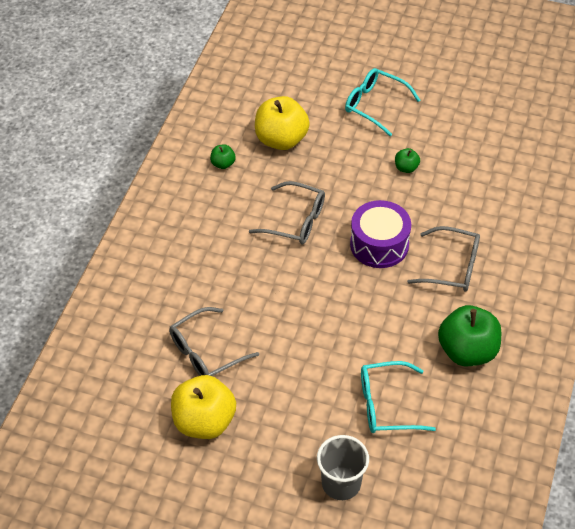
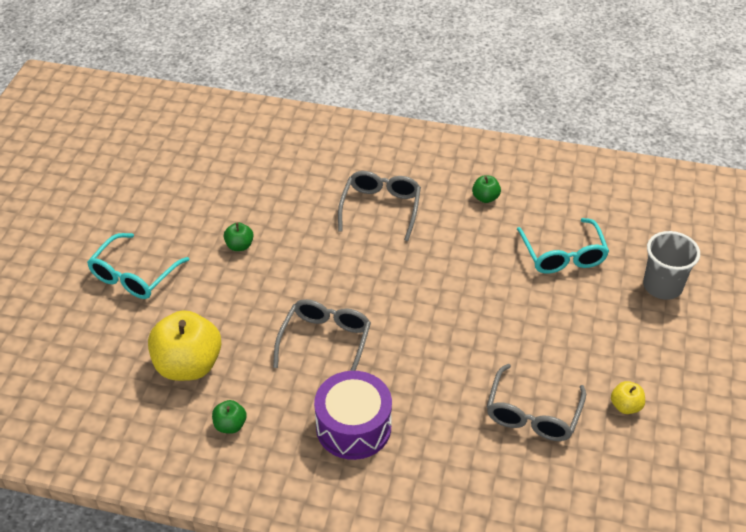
camera: 95 degrees left, 5 degrees down
(204, 421) = (625, 406): yellow apple -> yellow apple, size x0.46
(206, 352) = (532, 414): grey glasses -> grey glasses turned 60 degrees clockwise
(379, 244) = (355, 266): purple drum -> purple drum (353, 427)
(467, 351) = (485, 198): green apple -> green apple, size x0.46

